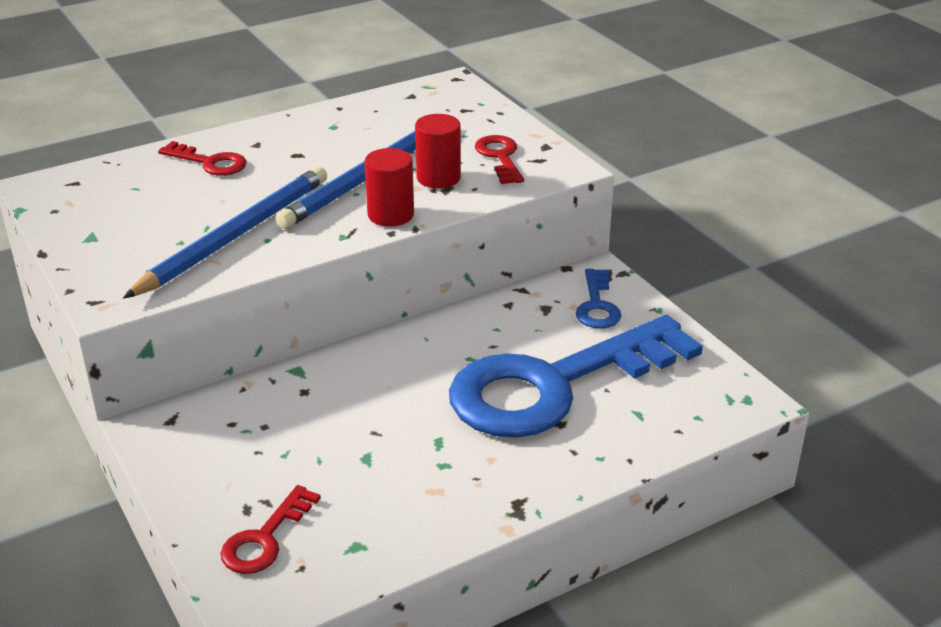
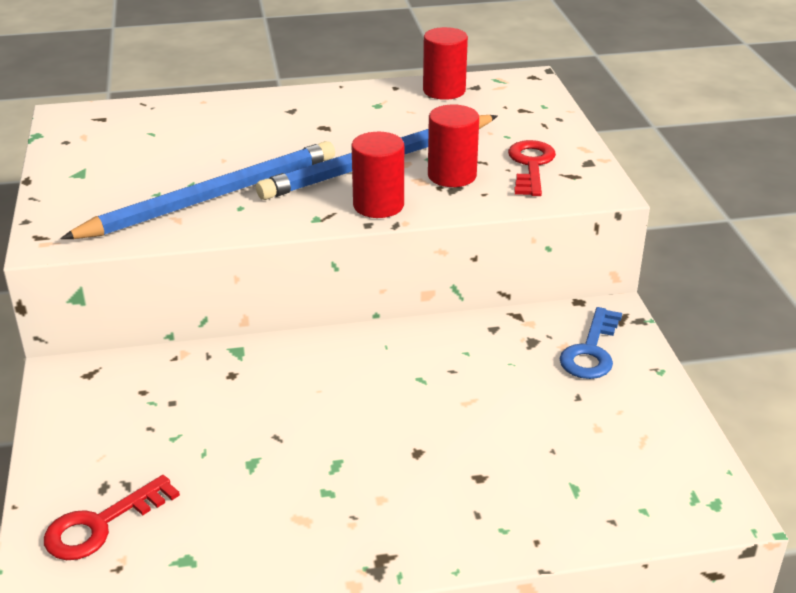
camera: 20 degrees right, 0 degrees up
(209, 162) = (235, 120): red key -> none
(386, 104) = (444, 91): none -> red cylinder
(555, 385) = (496, 431): blue key -> none

